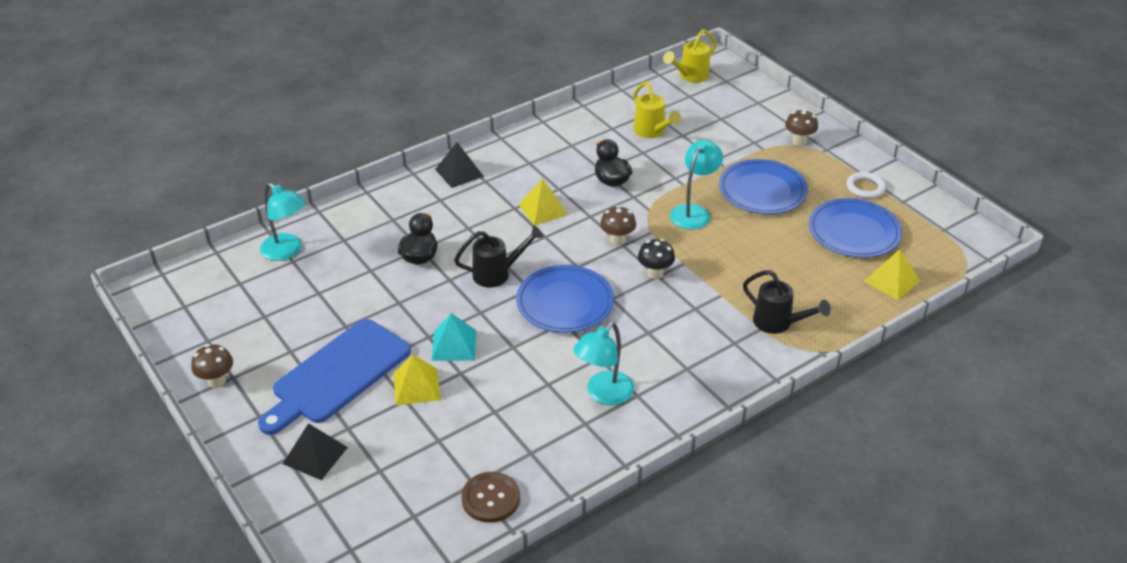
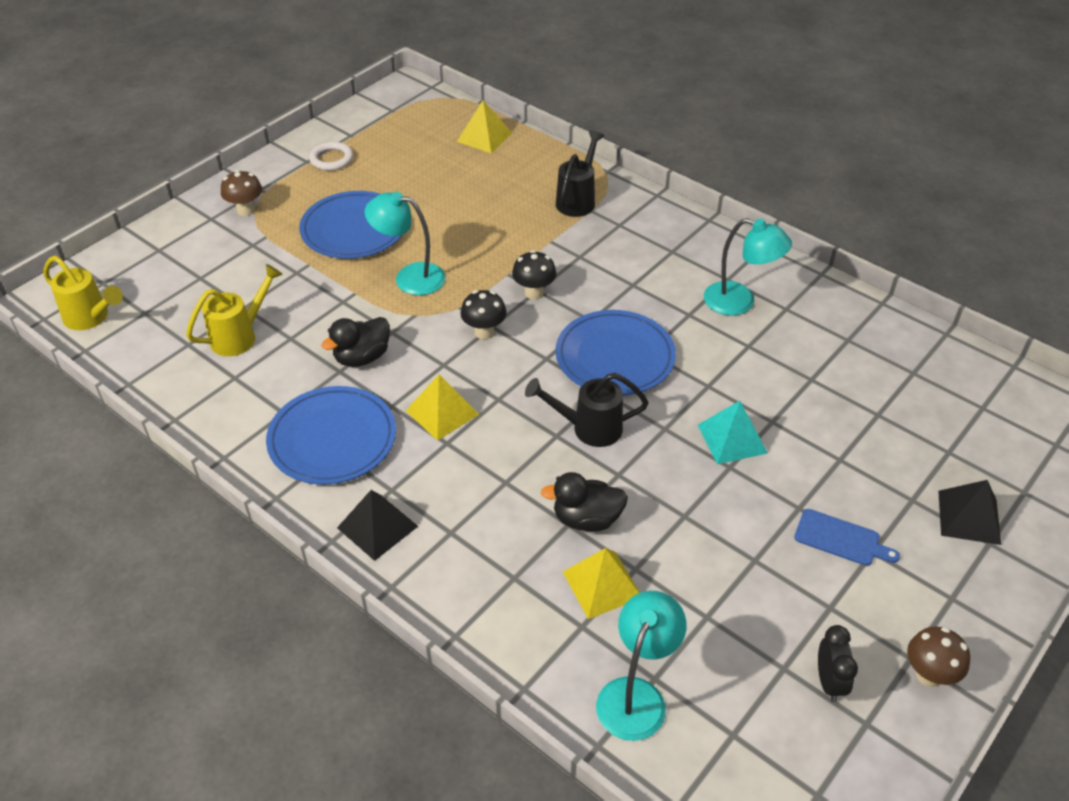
camera: 105 degrees left, 5 degrees up
(242, 333) = (829, 682): none -> black clock
(337, 375) = (841, 539): blue cutting board -> blue cutting board, size x0.45
(416, 386) = (815, 455): yellow pyramid -> yellow pyramid (602, 584)
(491, 498) = (922, 356): brown button -> none
(498, 273) = (588, 428): black watering can -> black watering can turned 60 degrees counterclockwise
(617, 240) = (484, 332): brown mushroom -> black mushroom
(854, 232) = (413, 162): blue plate -> blue plate (332, 439)

